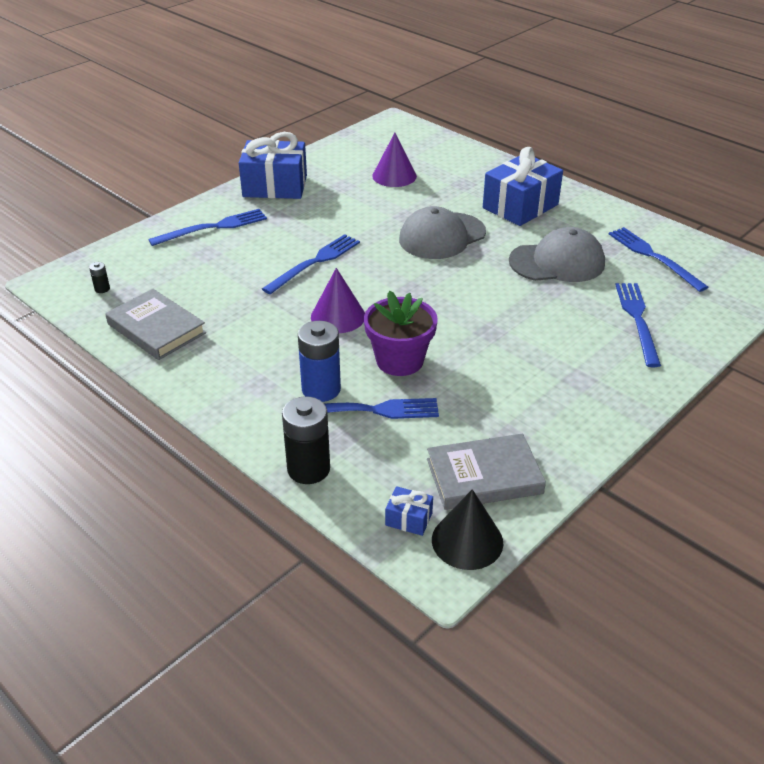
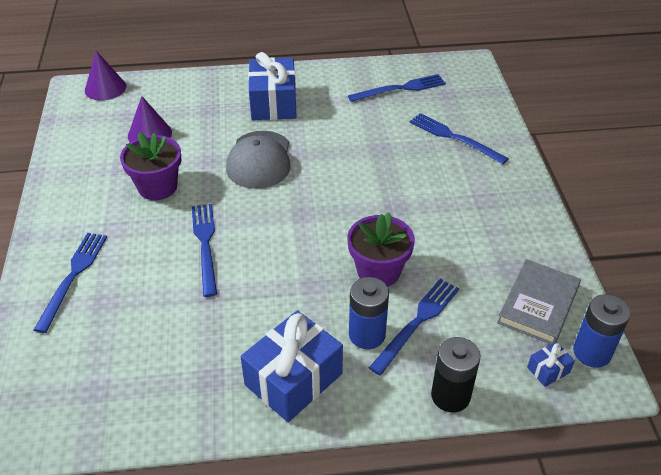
camera: 50 degrees left, 5 degrees up
(102, 289) = (65, 405): black battery -> none
(156, 328) = (174, 396): grey book -> none
(275, 186) = (66, 204): blue gift -> blue gift (293, 379)
(338, 316) = (289, 273): purple cone -> purple cone (105, 88)
(344, 210) = (157, 187): none -> purple flower pot
(467, 541) = (592, 352): black cone -> blue battery
(557, 262) = (356, 129): grey cap -> none
(653, 257) = (400, 89): blue fork -> blue fork turned 150 degrees clockwise

